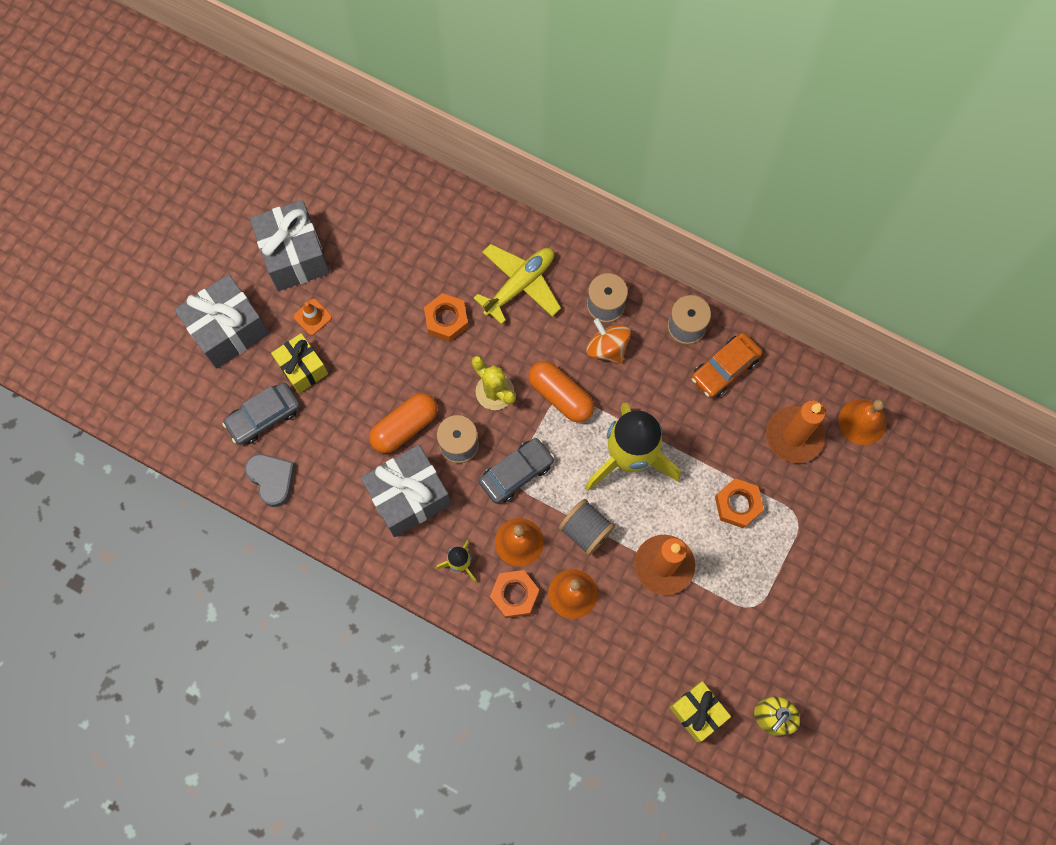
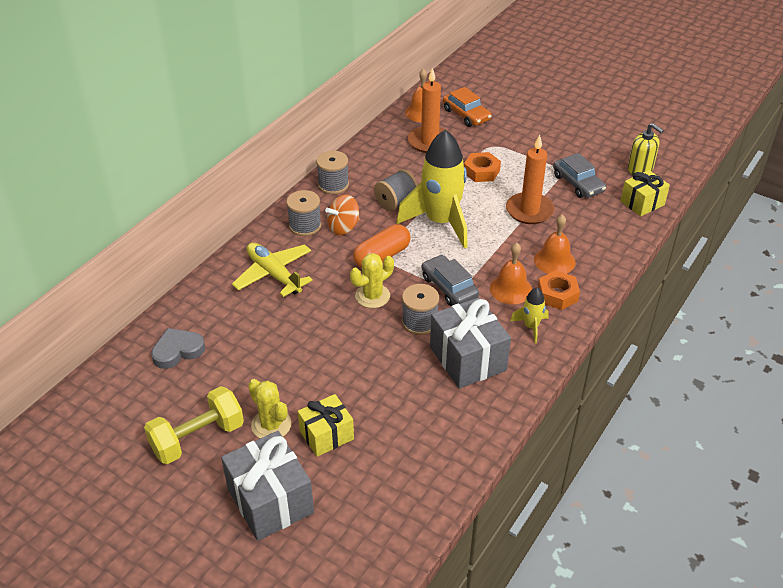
camera: 85 degrees left, 30 degrees down
(264, 416) = (375, 470): grey car -> grey car (578, 183)
(272, 479) = (444, 465): grey heart -> grey heart (177, 351)
(294, 255) = (197, 438): grey gift -> yellow dumbbell
(312, 317) = (271, 425): orange traffic cone -> yellow cactus
(404, 427) = (399, 358): orange capsule -> none
(446, 320) = (296, 324): orange nut -> none
(585, 530) = (501, 250): grey spool -> grey spool (396, 202)
(725, 368) = (372, 169): orange car -> orange car (466, 115)

